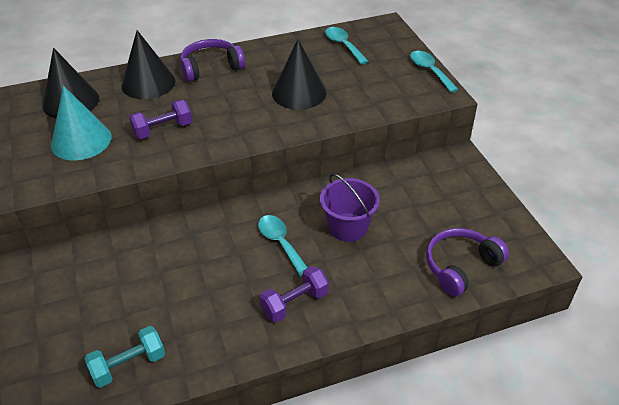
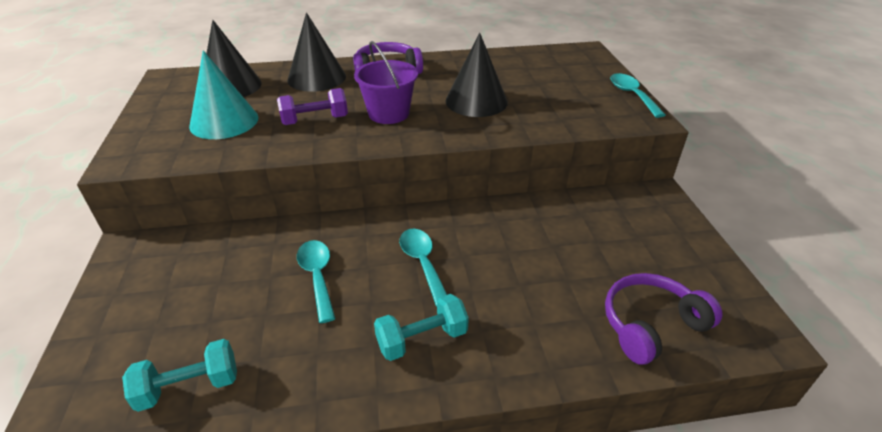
camera: 10 degrees right, 5 degrees down
(294, 303) = (422, 339): purple dumbbell -> turquoise dumbbell
(343, 45) = (535, 64): turquoise spoon -> turquoise spoon (317, 276)
(348, 227) = (509, 256): purple bucket -> purple bucket (389, 113)

